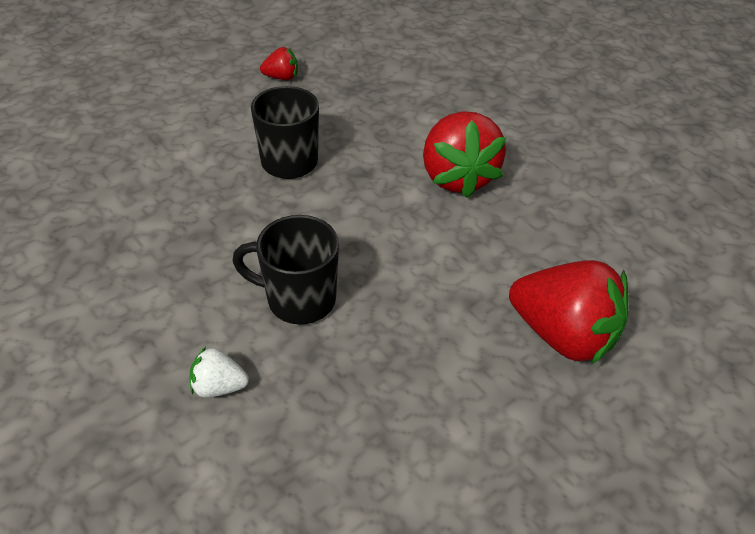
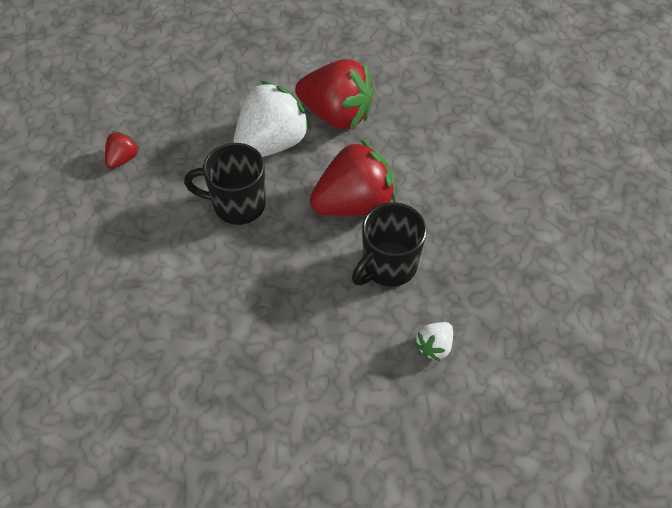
camera: 55 degrees left, 10 degrees up
(378, 150) = (271, 143): none -> white strawberry
(562, 334) = (510, 144): red strawberry -> red strawberry (354, 203)

